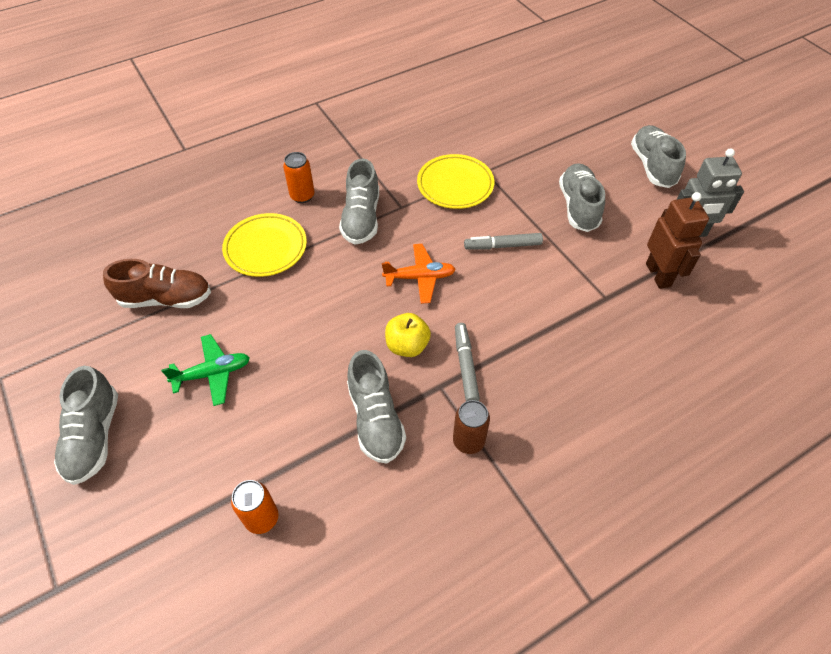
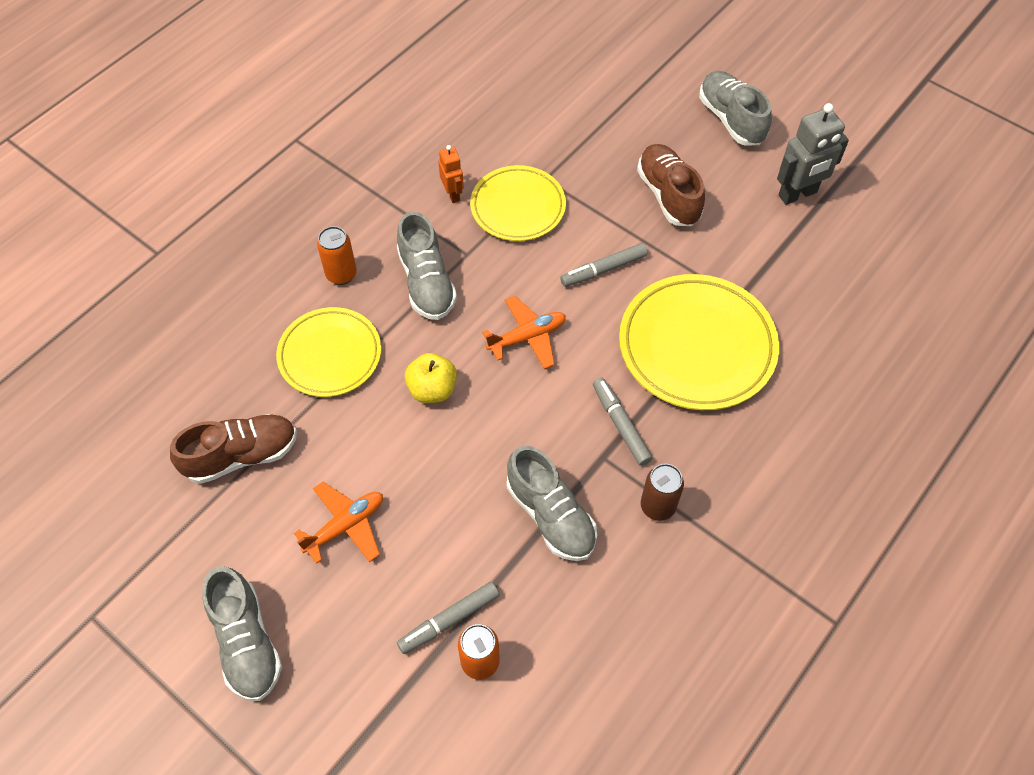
camera: 20 degrees left, 5 degrees up
(212, 373) = (345, 526): green plane -> orange plane
(254, 475) = (449, 620): none -> grey marker
(407, 346) = (548, 422): yellow apple -> yellow apple (432, 389)
(410, 164) = (453, 194): none -> orange robot
(556, 324) = (697, 346): none -> yellow plate
(578, 206) = (668, 195): grey shoe -> brown shoe
(658, 275) = (782, 254): brown robot -> none

